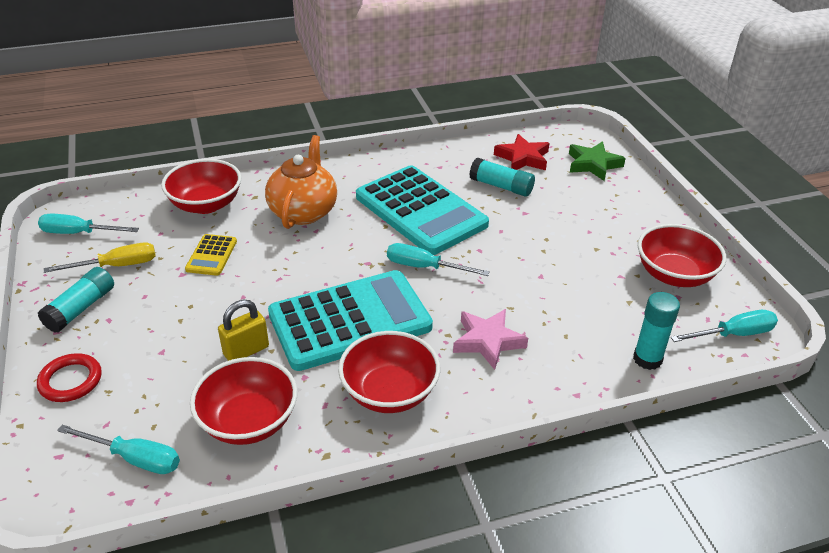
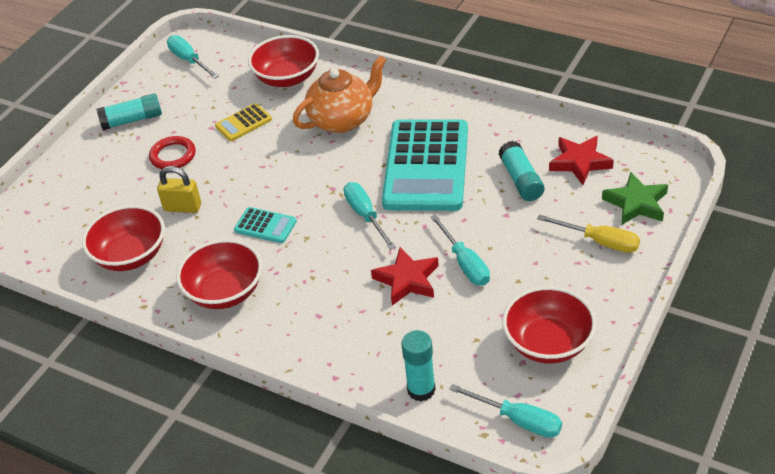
camera: 50 degrees right, 5 degrees up
(70, 381) = (78, 167): red ring -> red ring (173, 156)
(117, 266) = (183, 99): yellow screwdriver -> yellow screwdriver (600, 242)
(134, 458) = (55, 238): turquoise screwdriver -> turquoise screwdriver (465, 263)
(350, 321) = (265, 226): turquoise calculator -> turquoise calculator, size x0.43
(487, 341) = (331, 299): pink star -> none
(523, 292) = (407, 280): none -> red star

